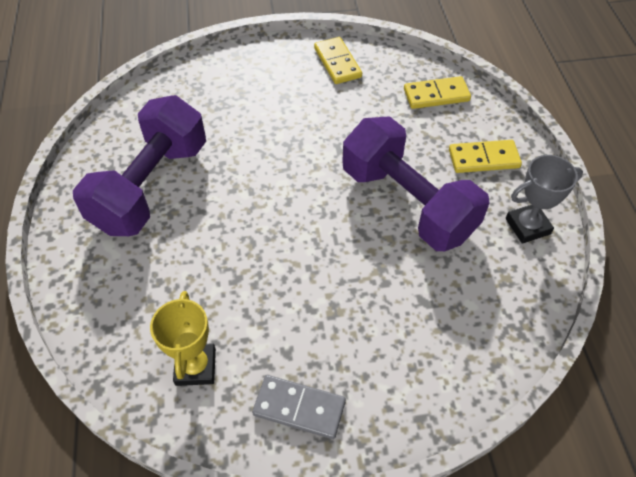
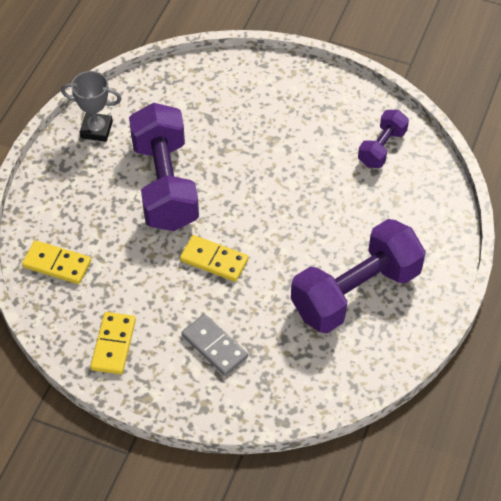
camera: 150 degrees left, 0 degrees up
(195, 367) = (382, 148): yellow trophy -> purple dumbbell
(299, 408) = (330, 99): grey domino -> grey domino (214, 346)
(483, 159) = (76, 190): yellow domino -> yellow domino (214, 260)

